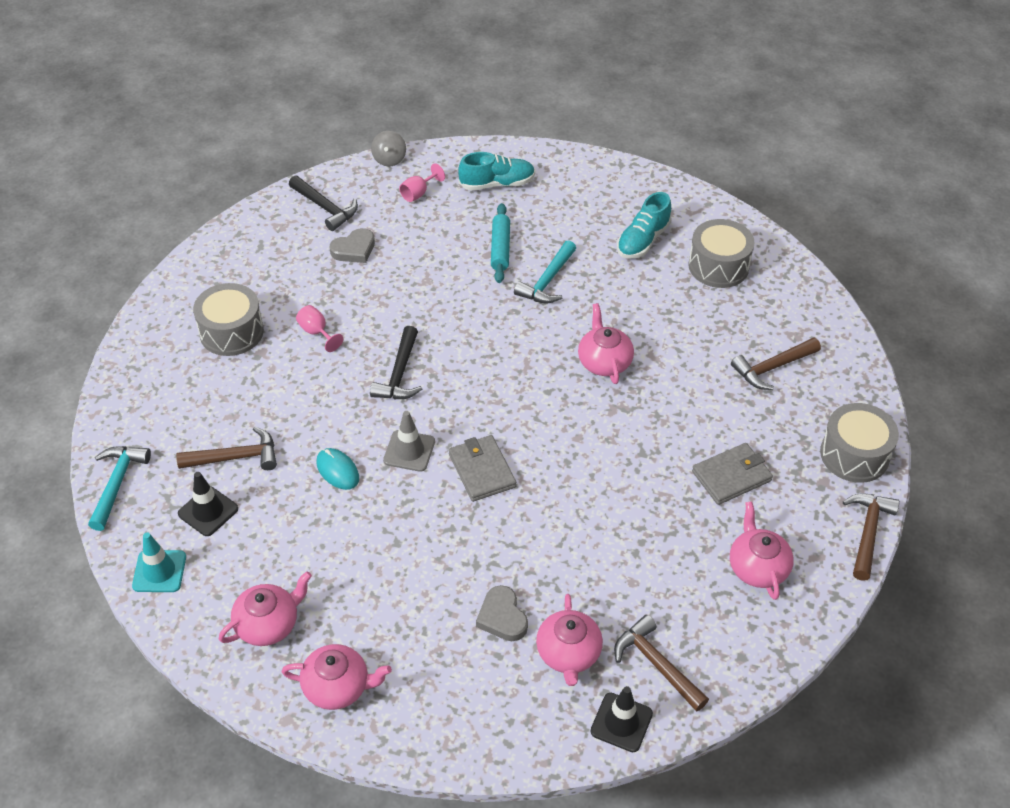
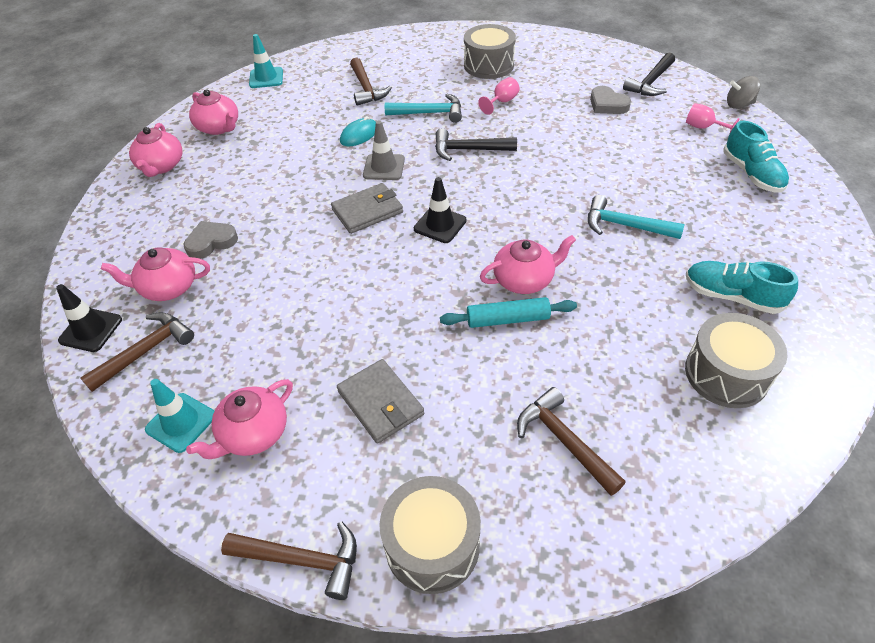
camera: 85 degrees right, 0 degrees up
(117, 483) = (338, 49): turquoise hammer -> turquoise hammer (430, 113)
(208, 511) = (316, 86): black traffic cone -> black traffic cone (440, 225)
(500, 248) = (656, 188): turquoise rolling pin -> turquoise rolling pin (508, 319)
(743, 624) = (181, 422): none -> turquoise traffic cone
(757, 567) = (253, 433): pink teapot -> pink teapot turned 150 degrees clockwise

